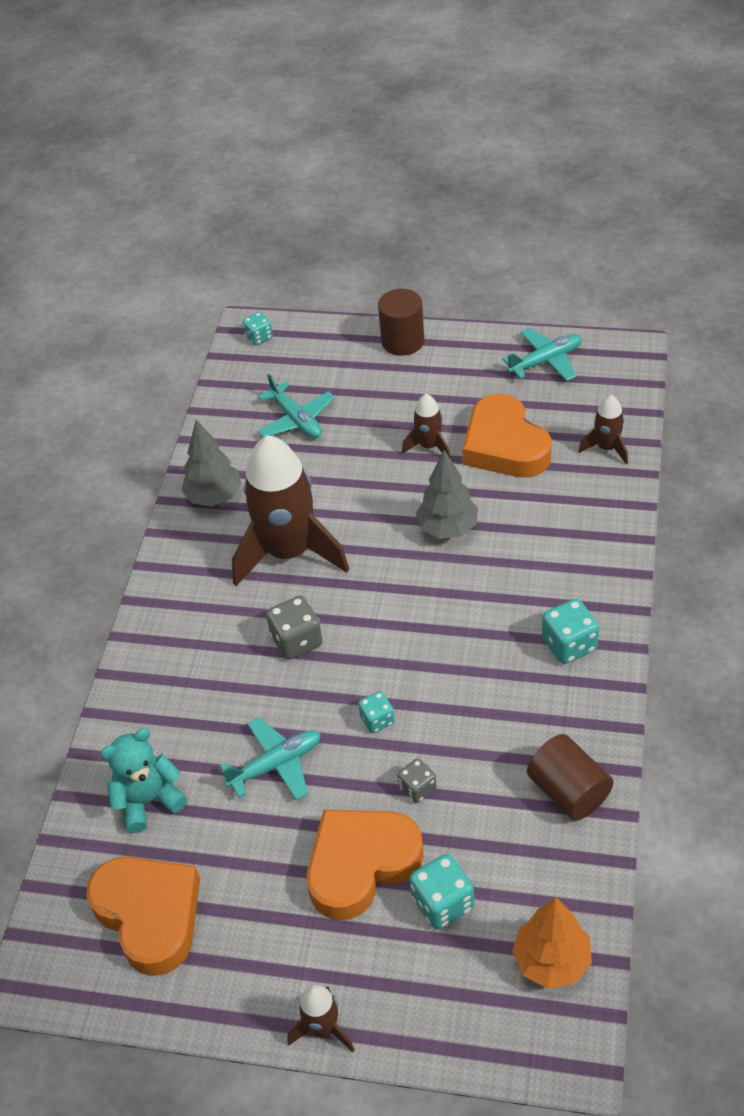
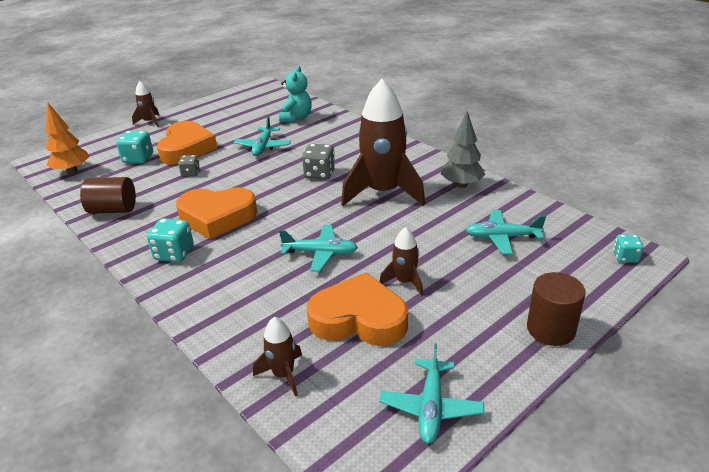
camera: 125 degrees right, 15 degrees down
(149, 915) = (248, 106): orange heart -> orange heart (217, 217)
(377, 720) = (240, 177): turquoise dice -> none
(448, 528) = (320, 253): grey tree -> turquoise plane

